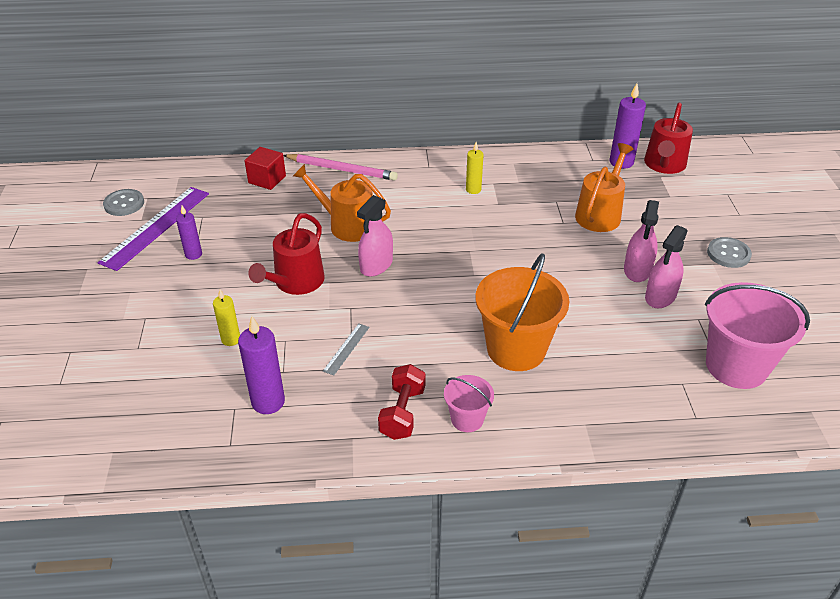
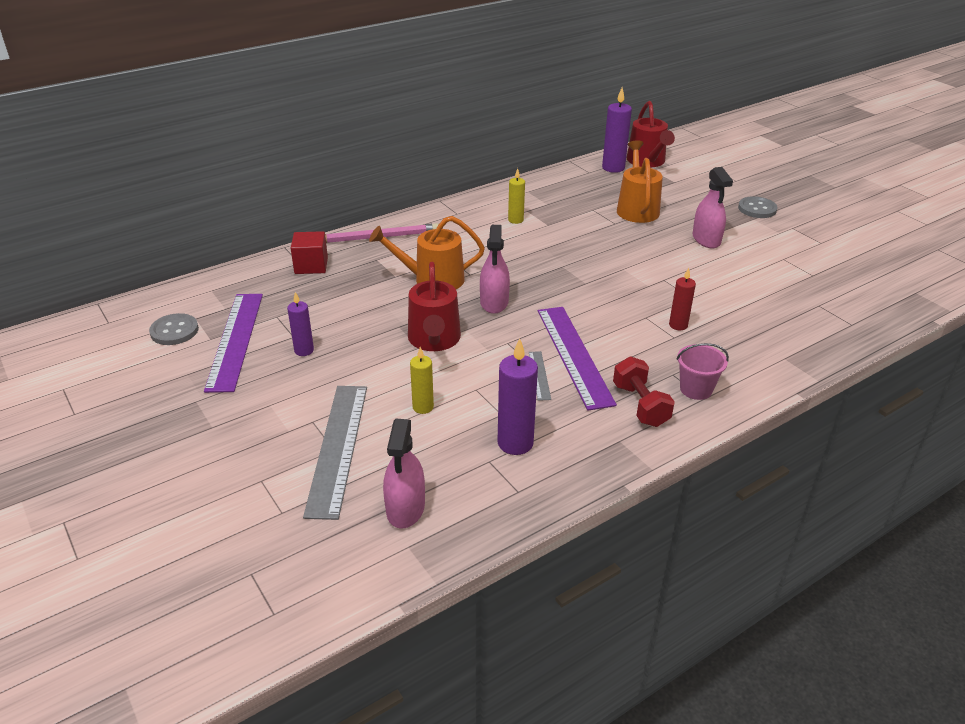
camera: 30 degrees left, 5 degrees down
(141, 347) = (337, 447): none -> grey ruler
(394, 342) = (574, 355): none -> purple ruler
(516, 349) = (678, 325): orange bucket -> red candle
(660, 296) = (742, 252): pink spray bottle -> pink spray bottle (405, 508)
(736, 366) = (841, 281): pink bucket -> none

